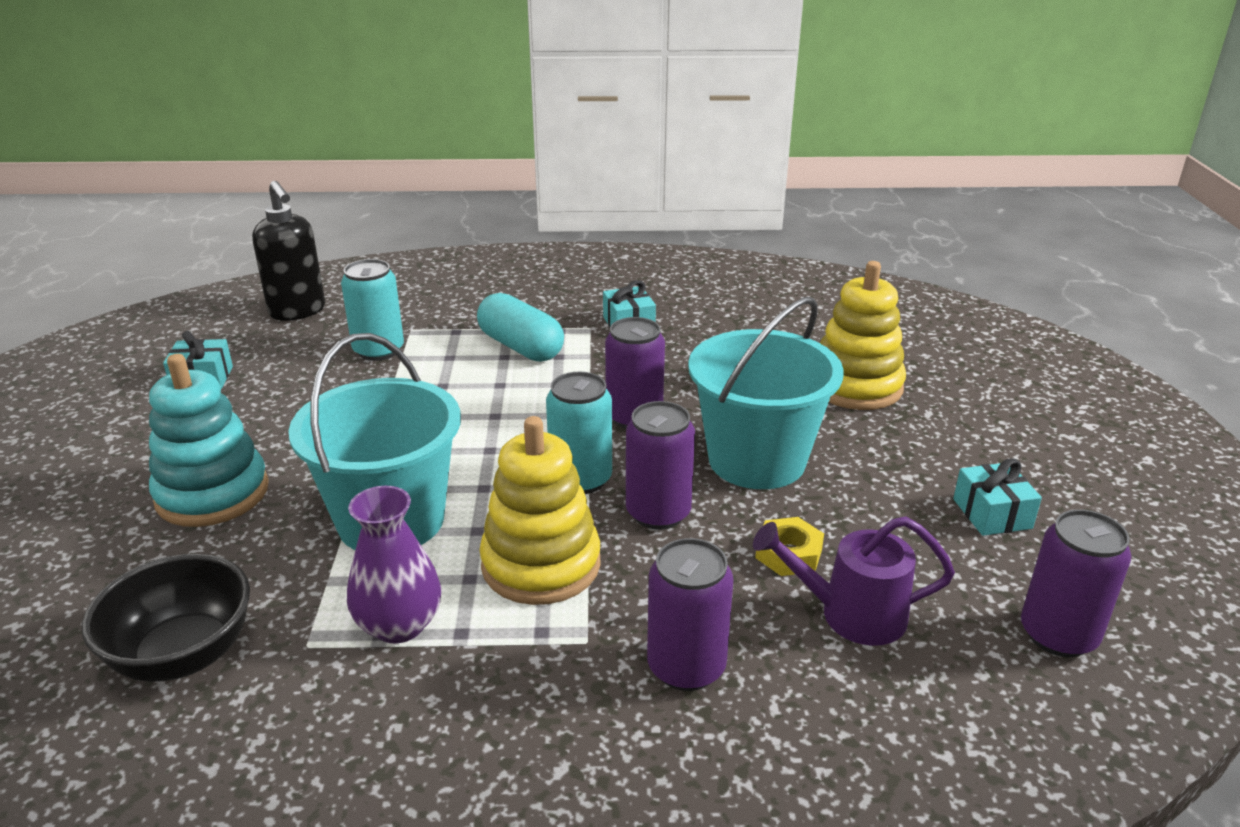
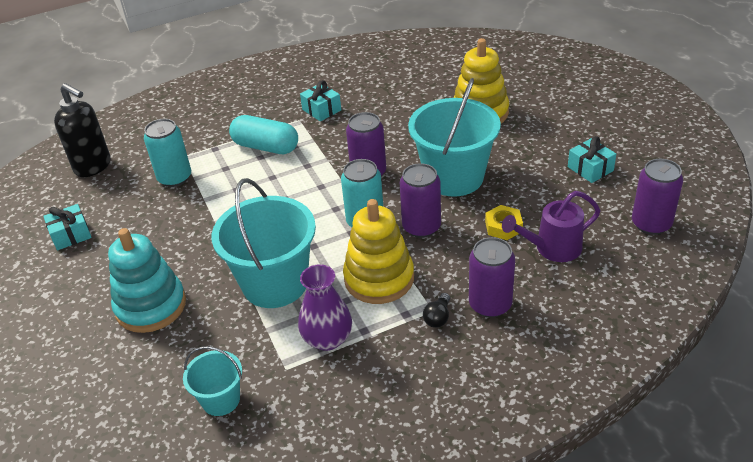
camera: 20 degrees left, 10 degrees up
(183, 655) = (221, 400): black bowl -> turquoise bucket
(587, 656) = (438, 317): none -> black light bulb

